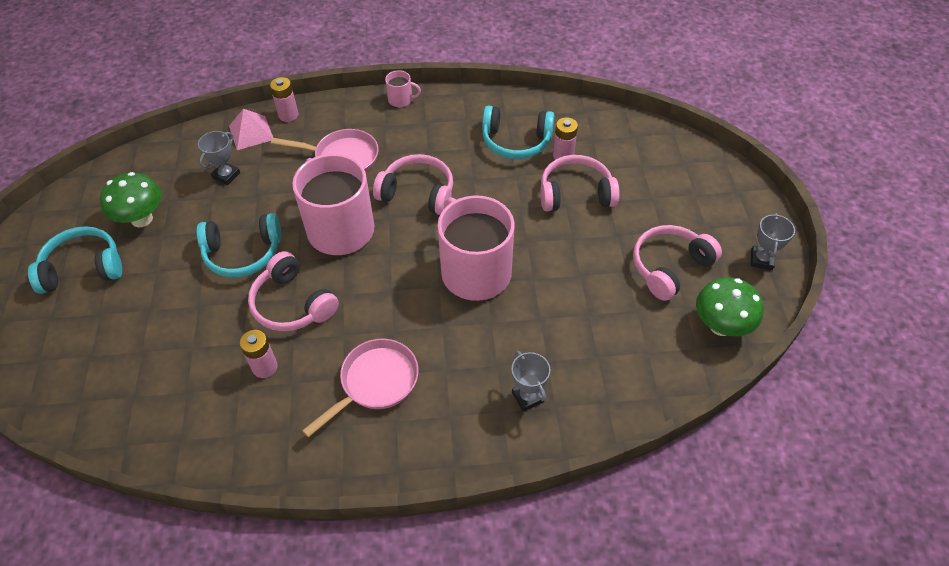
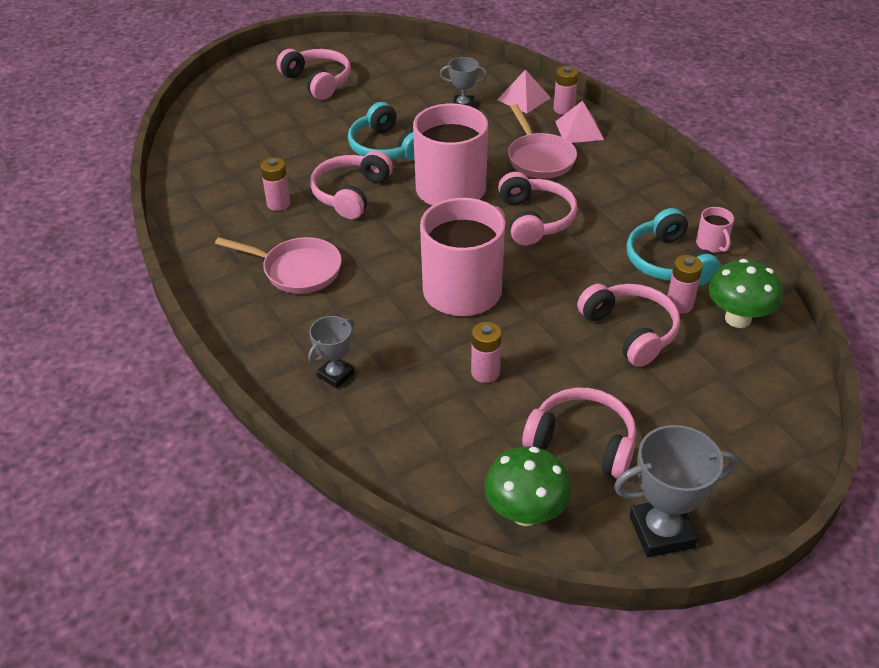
camera: 65 degrees right, 10 degrees down
(83, 268) = (318, 81): turquoise headphones -> pink headphones
(142, 219) = (384, 86): green mushroom -> green mushroom (738, 319)
(324, 118) = (579, 130): none -> pink pyramid
(401, 100) = (650, 165): pink mug -> pink mug (712, 244)
(575, 295) = (485, 372): none -> pink battery
(761, 260) = (661, 532): grey trophy -> grey trophy, size x1.64

